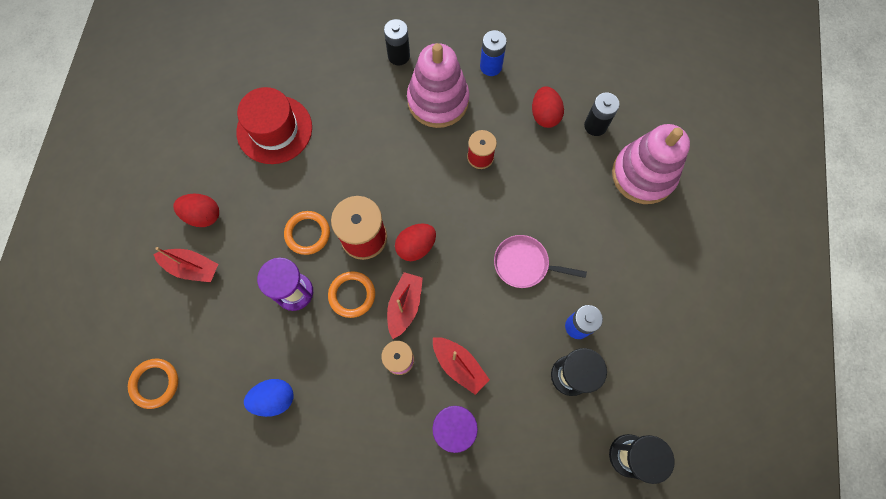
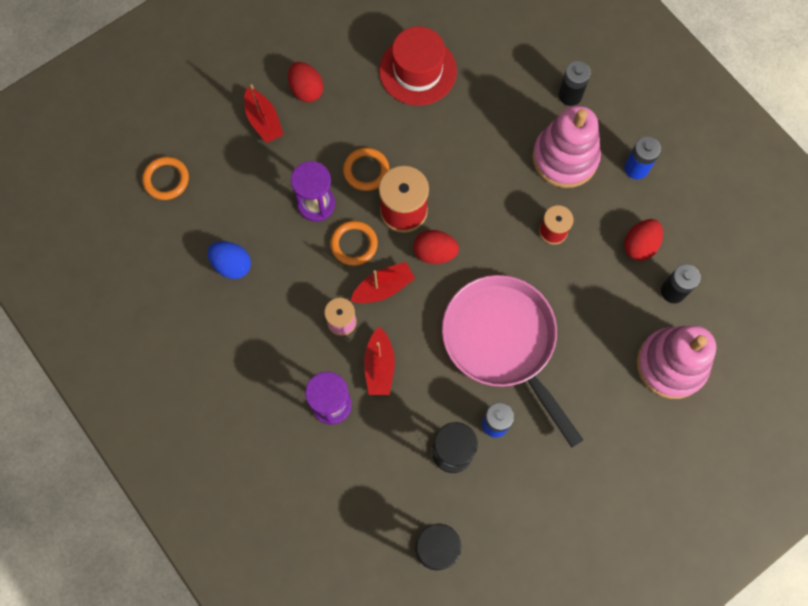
camera: 45 degrees right, 0 degrees up
(525, 264) = (503, 342): pink pan -> pink pan, size x1.99

